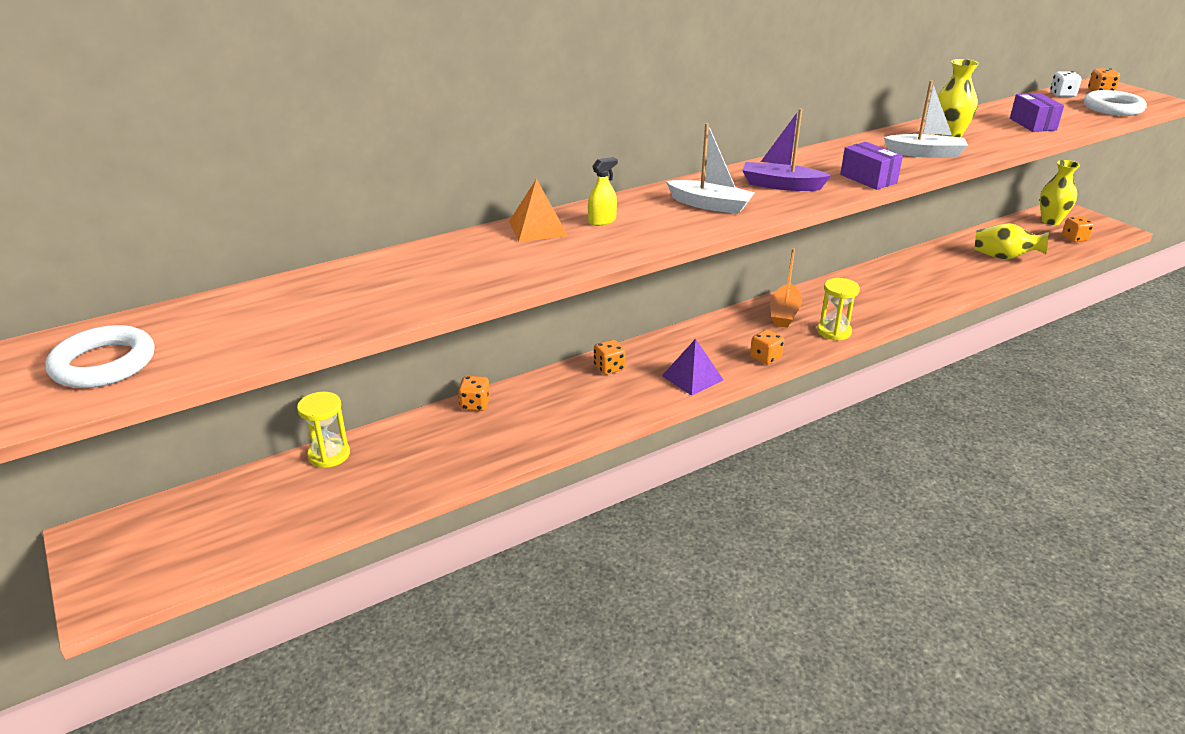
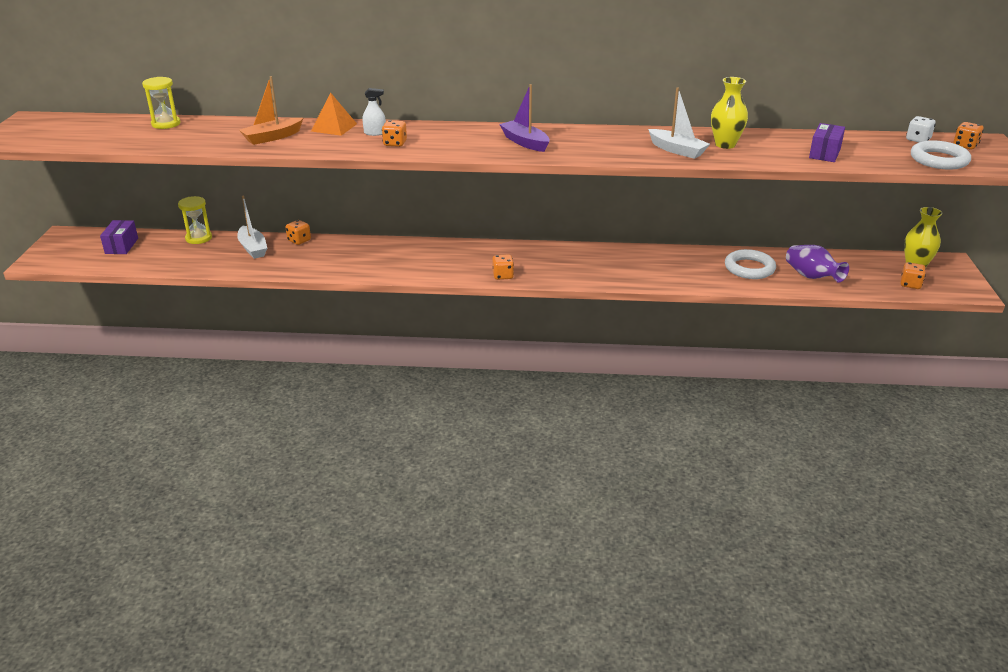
camera: 35 degrees right, 0 degrees up
(104, 364) = (52, 131): white ring -> white ring (749, 268)
(602, 221) = (375, 133): yellow spray bottle -> white spray bottle
(609, 368) = (399, 248): orange dice -> orange dice (395, 143)
(692, 378) = (438, 270): purple pyramid -> none
(710, 205) = (454, 141): white boat -> white boat (253, 248)
(784, 313) = (562, 256): orange boat -> orange boat (272, 137)
(834, 331) = (577, 277): yellow hourglass -> yellow hourglass (166, 124)
(868, 179) = (593, 154): purple box -> purple box (121, 246)
(1004, 257) = (811, 277): yellow vase -> purple vase

